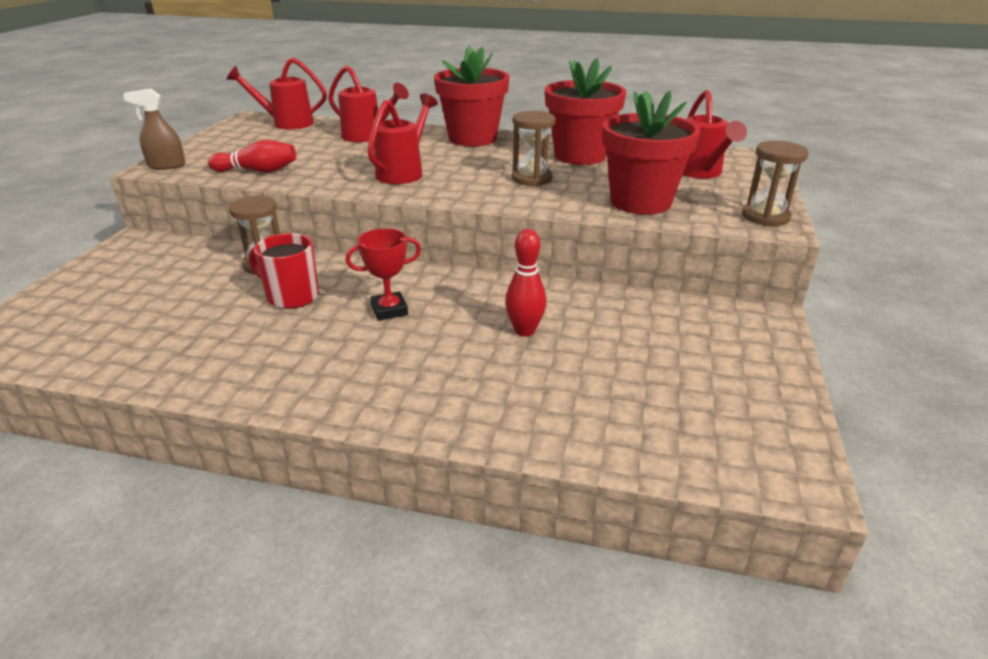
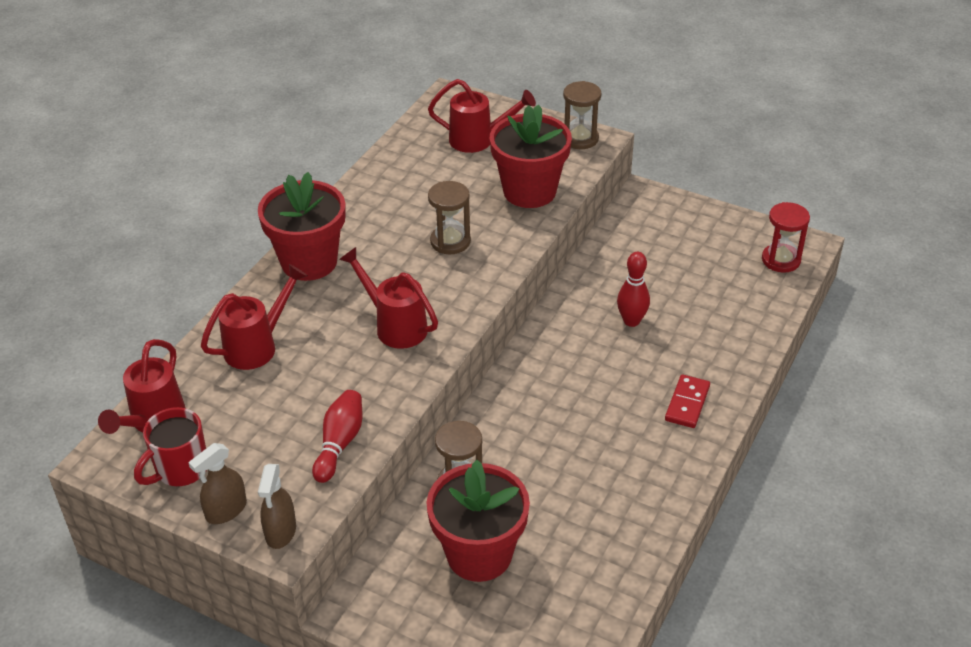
camera: 75 degrees left, 10 degrees up
(194, 150) = (226, 510): none -> brown spray bottle
(291, 296) = (534, 462): red mug -> red mug (180, 469)
(389, 310) = (578, 396): red trophy -> none
(392, 385) = (687, 403): none -> red domino
(580, 156) = (402, 198): red flower pot -> red flower pot (479, 554)
(736, 451) = (781, 260): none -> red hourglass

